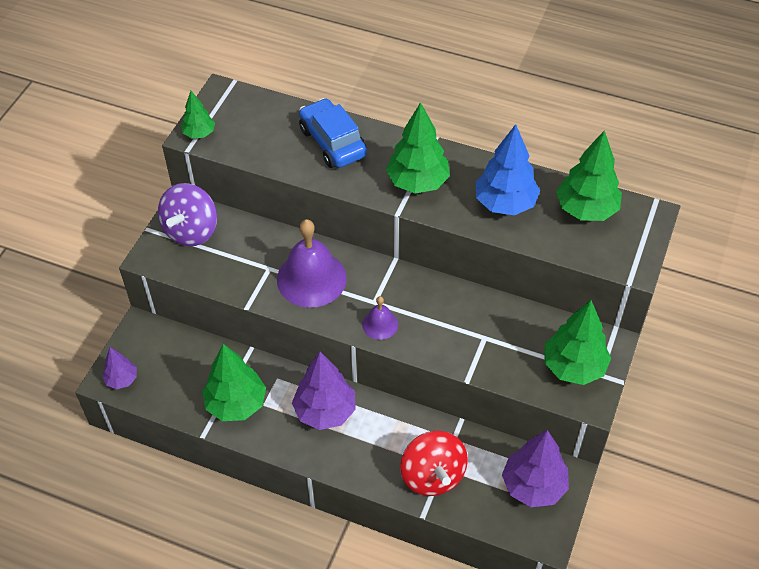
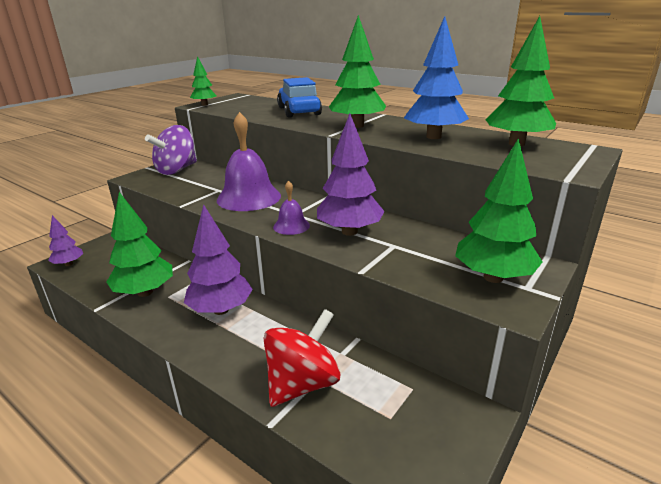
camera: 15 degrees right, 25 degrees down
(432, 476) = (302, 383): red spinning top -> red spinning top turned 135 degrees counterclockwise
(533, 486) = (427, 419): purple tree -> purple tree (349, 232)

